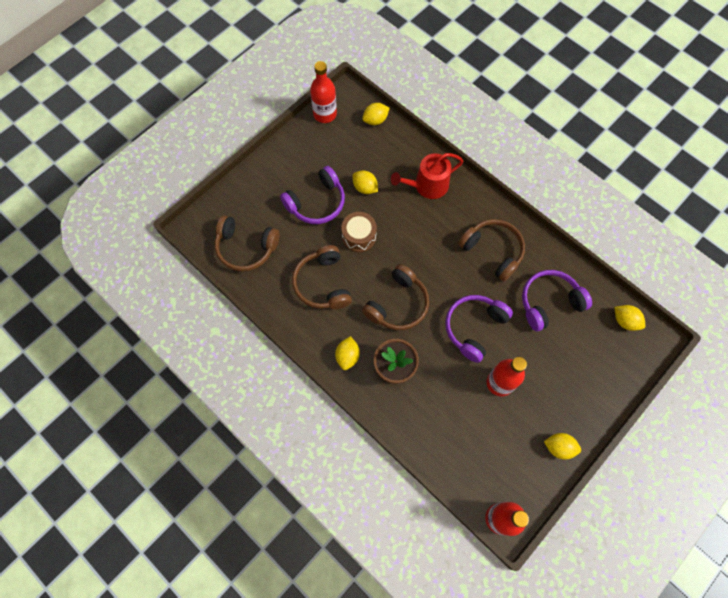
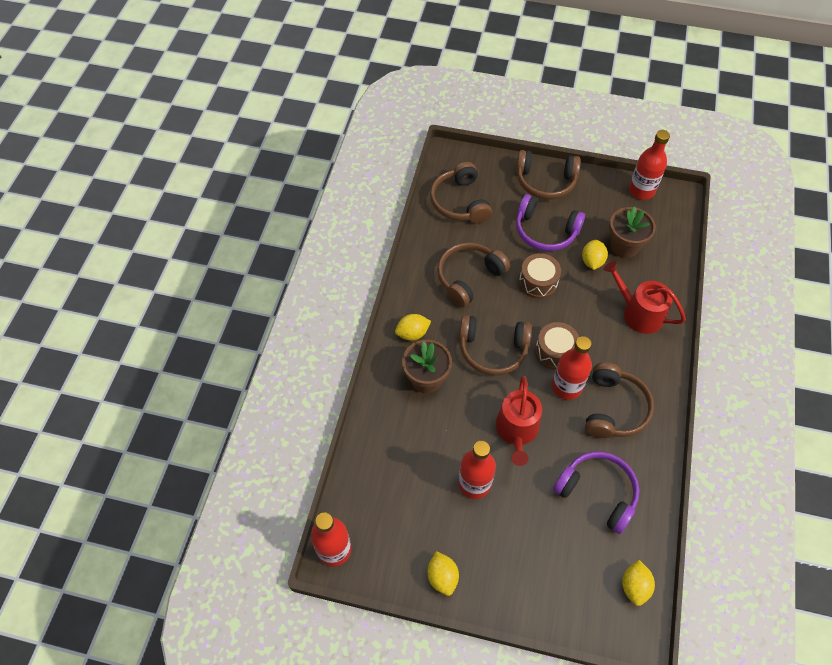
camera: 60 degrees right, 10 degrees down
(270, 173) = (545, 181): none -> brown headphones
(365, 157) = (624, 246): none -> brown flower pot
(375, 120) = (671, 233): yellow lemon -> none
(425, 261) = (555, 351): none -> brown drum
(458, 271) = (566, 386): none -> red bottle
(474, 328) = (517, 431): purple headphones -> red watering can

